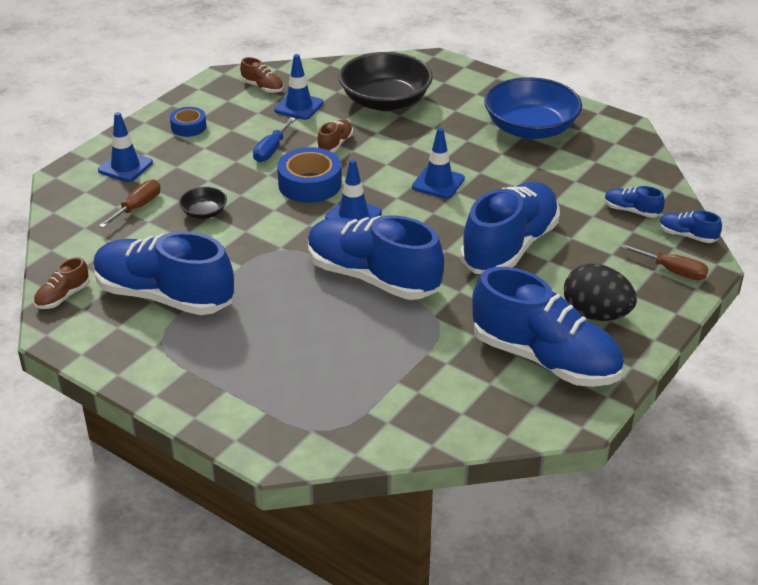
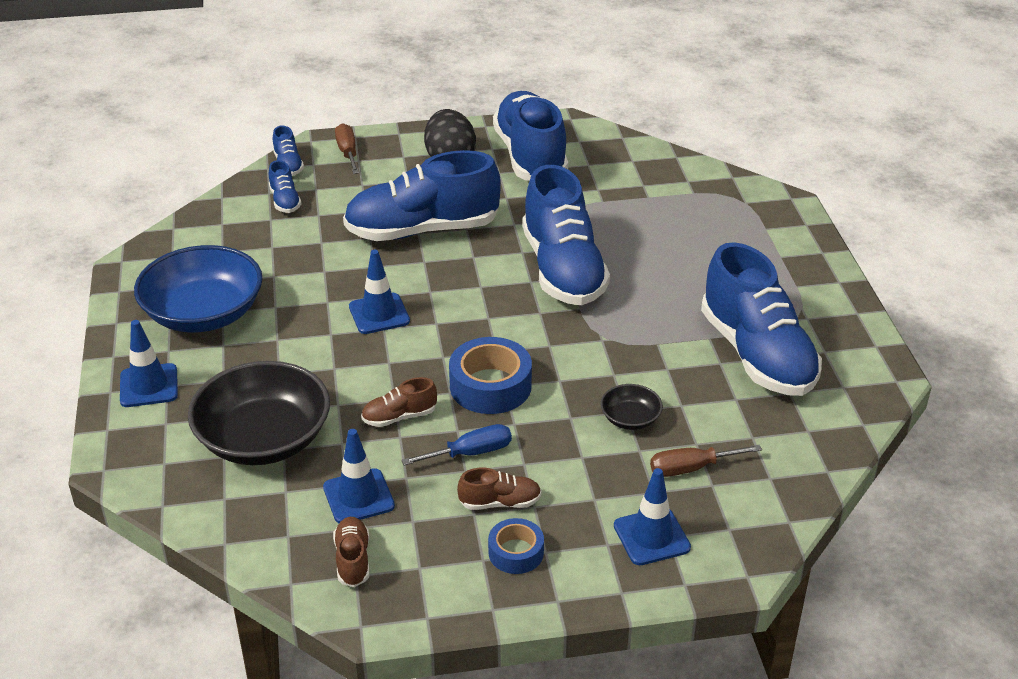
camera: 135 degrees left, 0 degrees up
(63, 297) = (854, 409): brown shoe -> brown shoe (500, 503)
(353, 215) = (499, 330): blue traffic cone -> blue traffic cone (149, 386)

